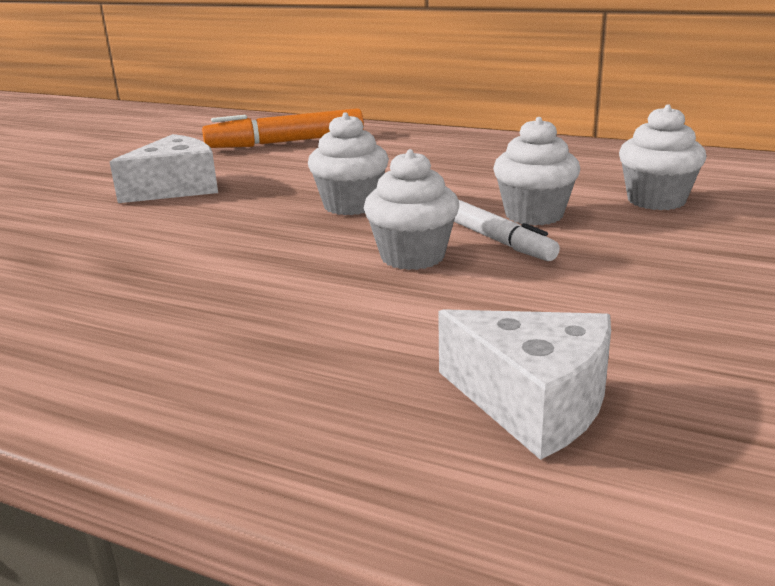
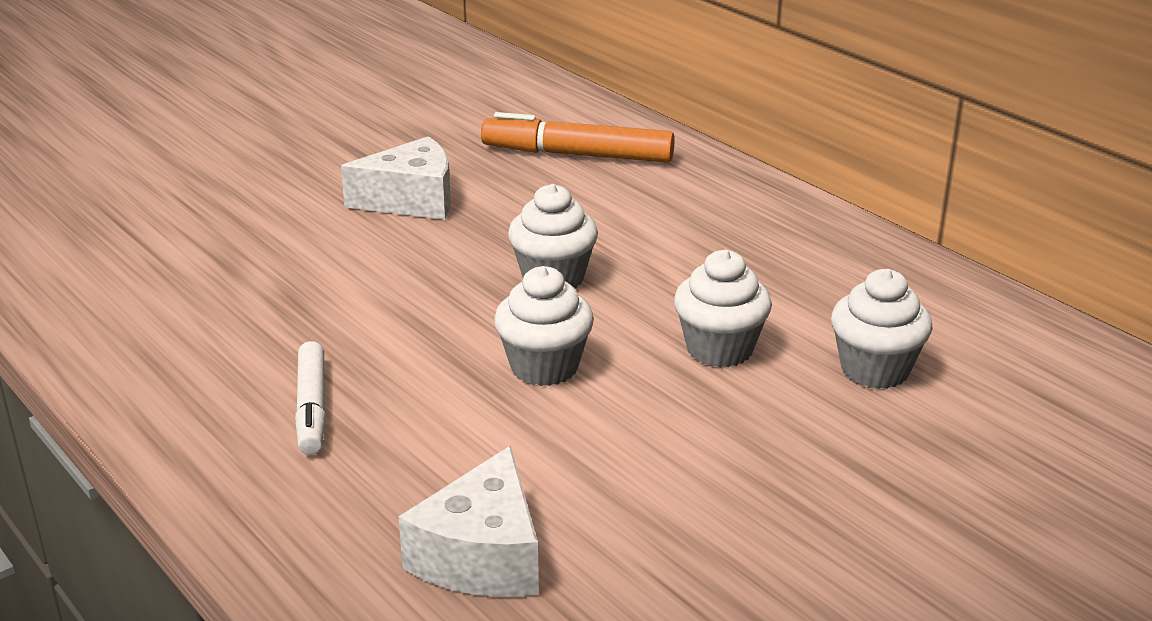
camera: 25 degrees right, 5 degrees up
(498, 241) = (644, 373): white marker -> white marker (312, 408)
(533, 402) = (482, 556): white cheese -> white cheese turned 45 degrees clockwise

